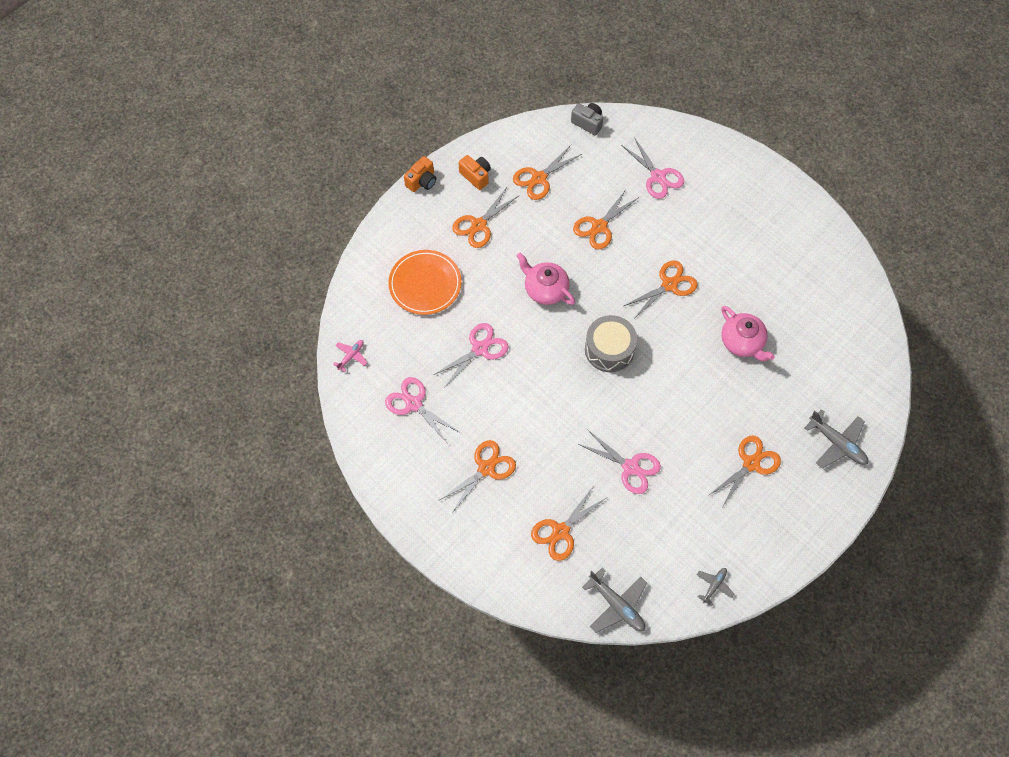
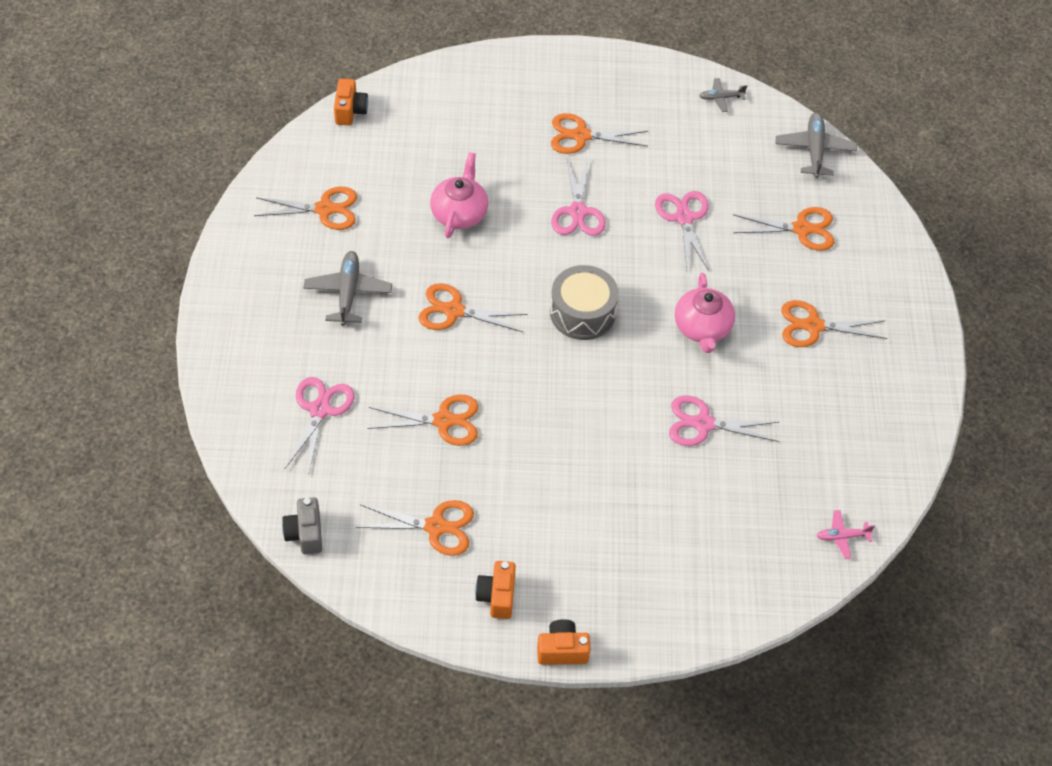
camera: 135 degrees left, 10 degrees down
(413, 404) = (824, 436): pink scissors -> pink scissors (578, 212)
(425, 284) = (687, 535): orange plate -> none
(479, 225) = (560, 540): orange scissors -> orange scissors (325, 209)
(545, 289) = (573, 416): pink teapot -> pink teapot (702, 328)
(837, 443) = (494, 89): grey plane -> grey plane (348, 292)
(881, 343) = (350, 111): none -> orange camera

